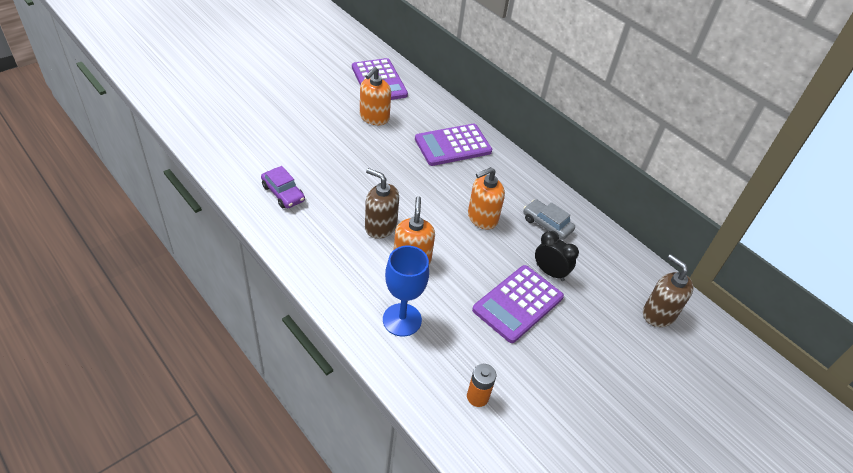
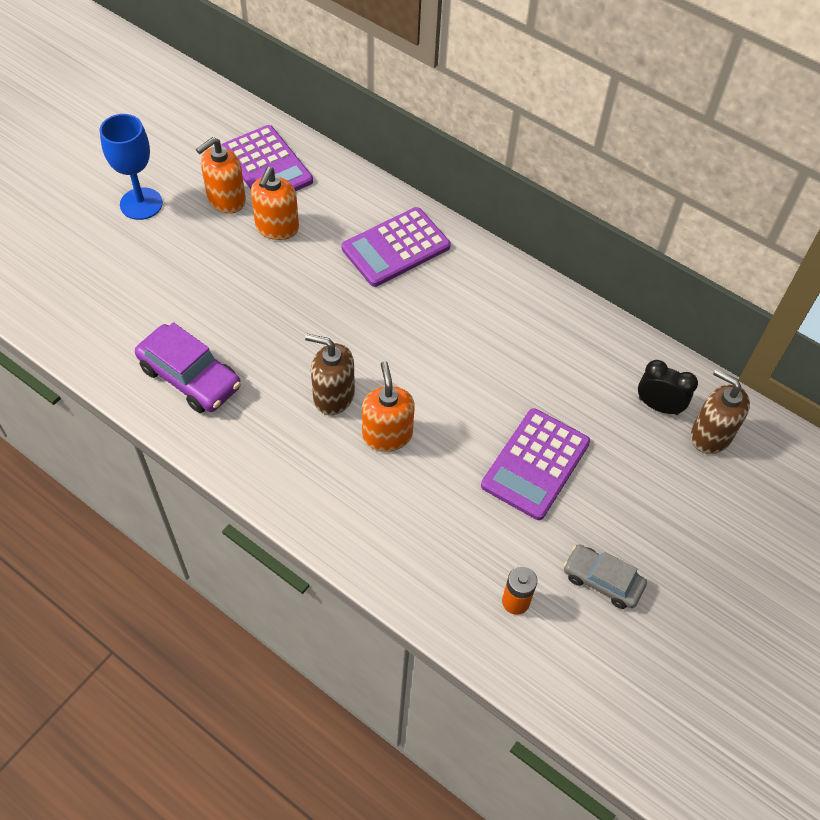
camera: 10 degrees left, 10 degrees up
(283, 193) = (190, 377): purple car -> purple car, size x1.52
(402, 320) = (397, 522): blue goblet -> blue goblet (141, 204)
(482, 218) = (462, 351): orange soap dispenser -> orange soap dispenser (226, 200)
(547, 224) = (547, 340): grey car -> grey car (602, 580)
(550, 272) = (565, 410): black clock -> black clock (658, 406)

